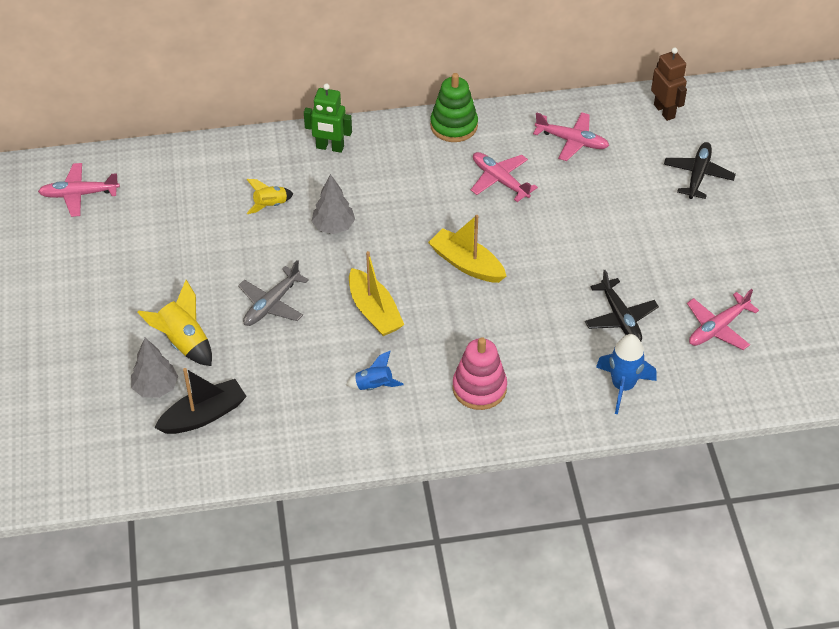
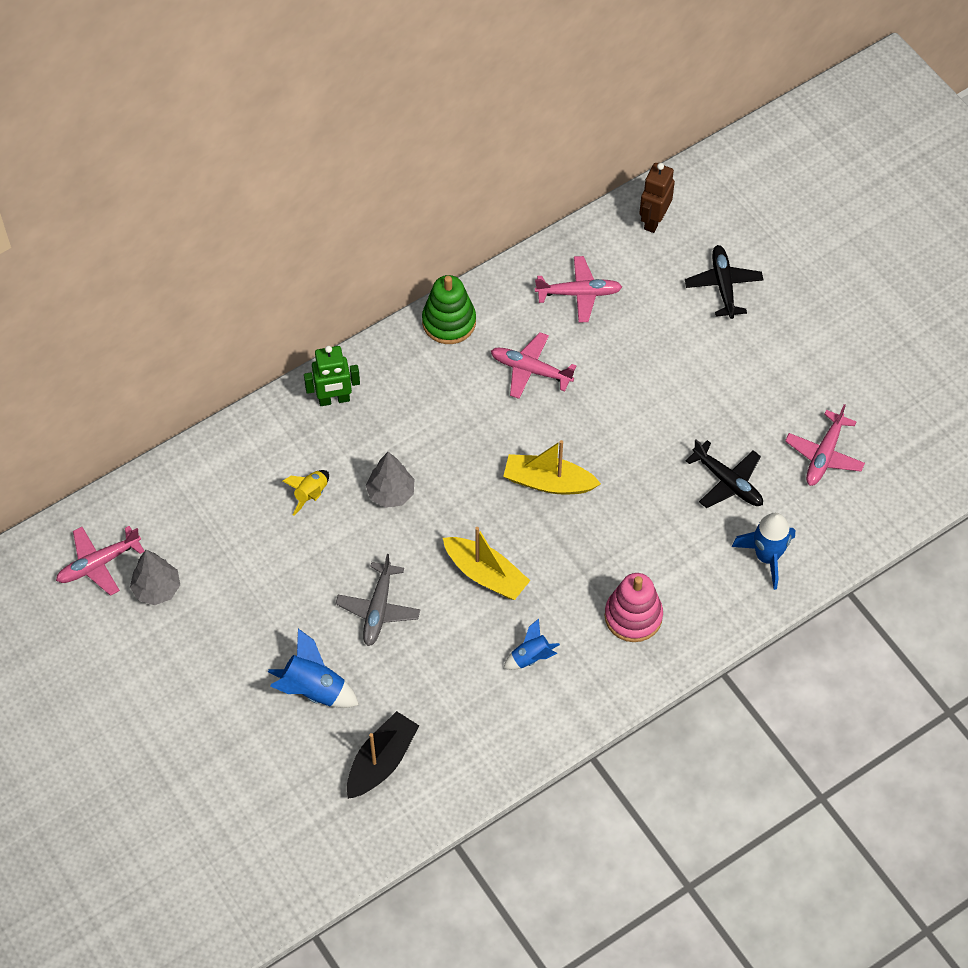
camera: 25 degrees left, 10 degrees up
(156, 388) = (315, 752): grey tree -> grey tree (157, 589)
(184, 342) = (314, 689): yellow rocket -> blue rocket
(664, 111) = (653, 220): brown robot -> brown robot turned 105 degrees counterclockwise

